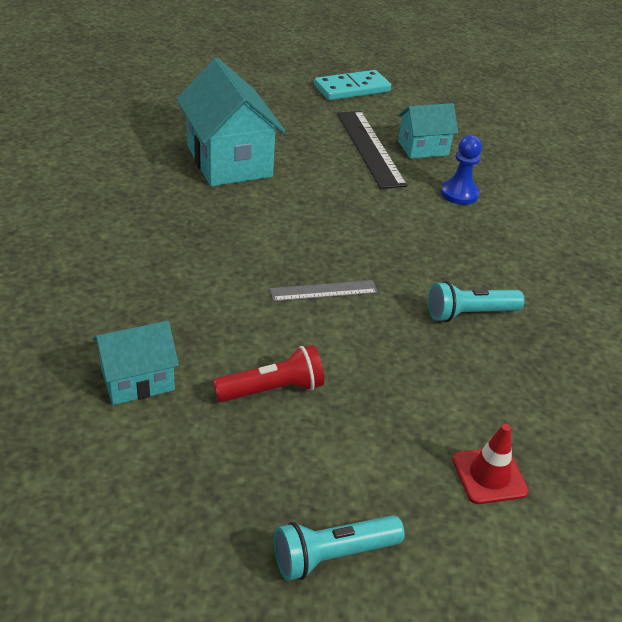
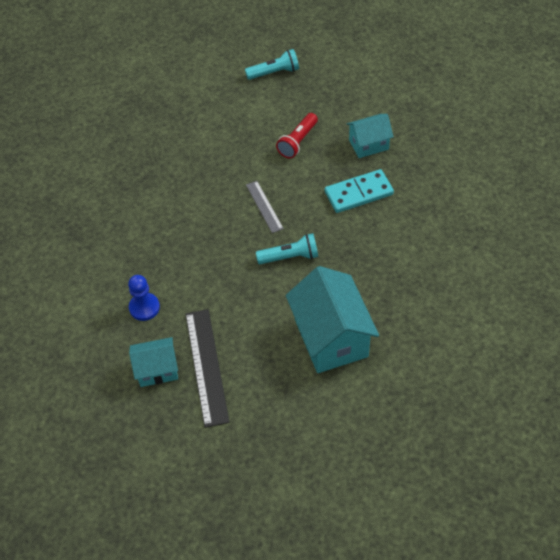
camera: 170 degrees left, 15 degrees up
(272, 389) = (298, 142): red flashlight -> red flashlight turned 45 degrees counterclockwise
(324, 291) = (264, 206): grey ruler -> grey ruler turned 75 degrees clockwise
(352, 89) = (206, 476): turquoise domino -> turquoise domino (358, 193)
(469, 314) = (175, 193): turquoise flashlight -> turquoise flashlight (290, 257)
(489, 475) = (197, 104): red traffic cone -> none

